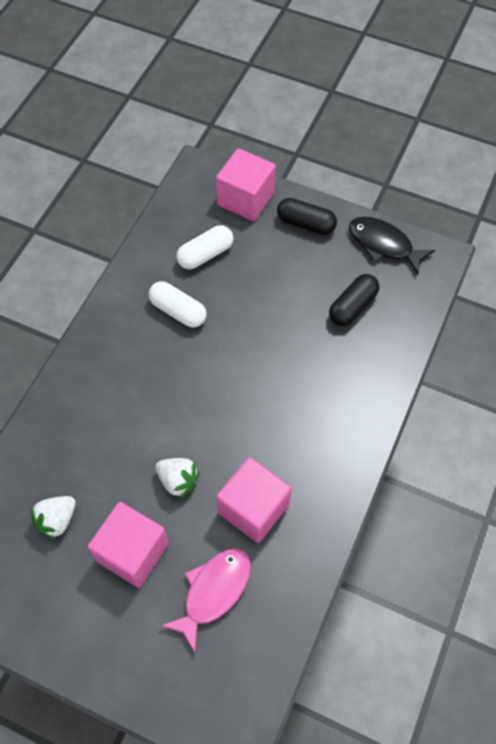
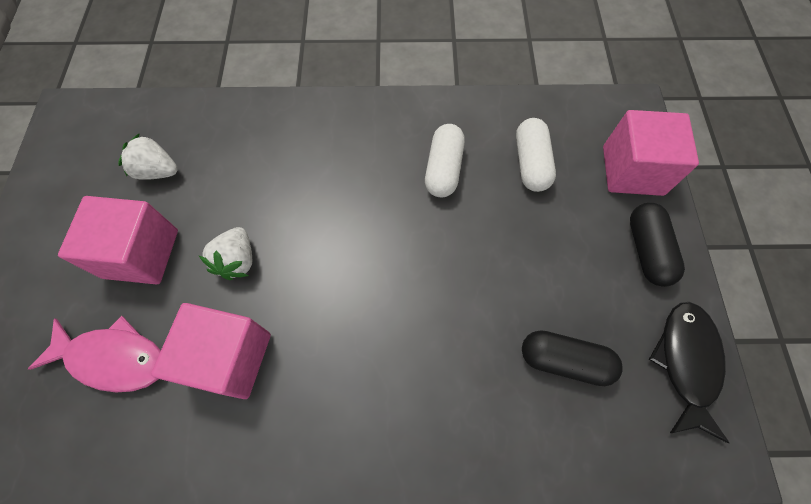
camera: 65 degrees right, 5 degrees up
(205, 254) = (530, 163): white capsule -> white capsule turned 60 degrees clockwise

